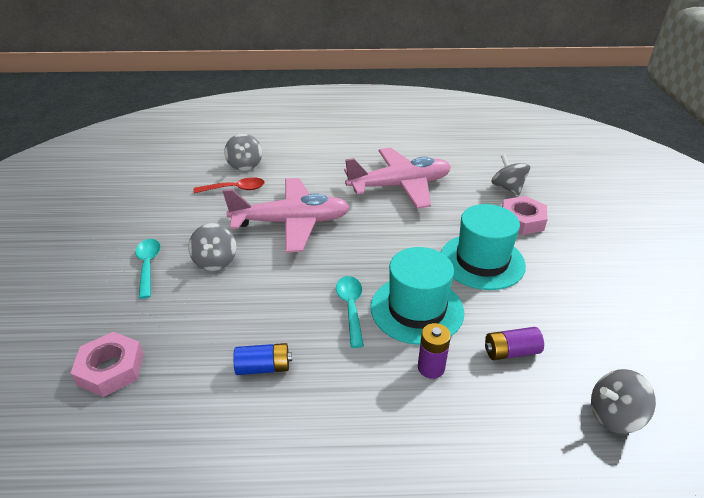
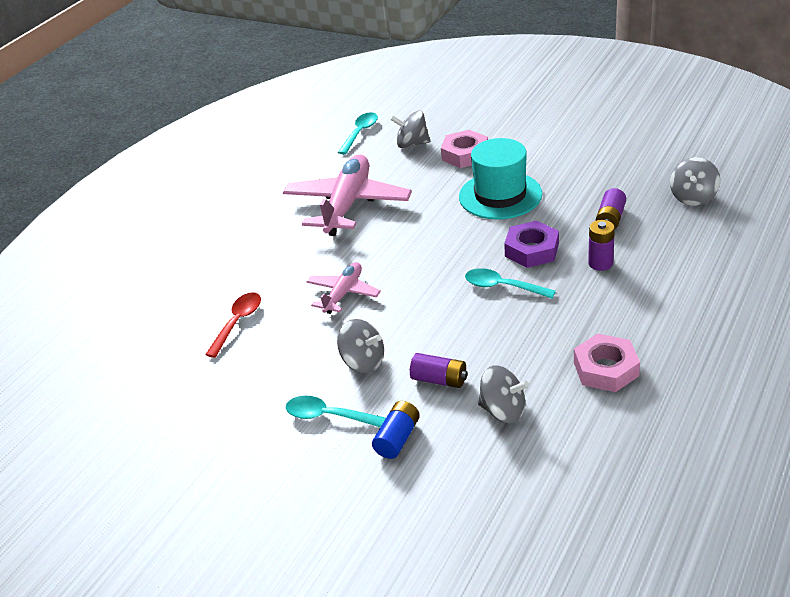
camera: 55 degrees left, 0 degrees up
(111, 369) = (474, 461): pink nut -> pink nut (606, 369)
(208, 311) = (439, 380): none -> purple battery
(245, 165) = (192, 305): grey spinning top -> grey spinning top (503, 411)
(264, 367) = (539, 357): blue battery -> blue battery (397, 438)
(291, 222) = (343, 293): pink plane -> pink plane, size x0.54
(417, 309) = (531, 250): turquoise hat -> purple nut
(495, 159) = (360, 133): none -> turquoise spoon

